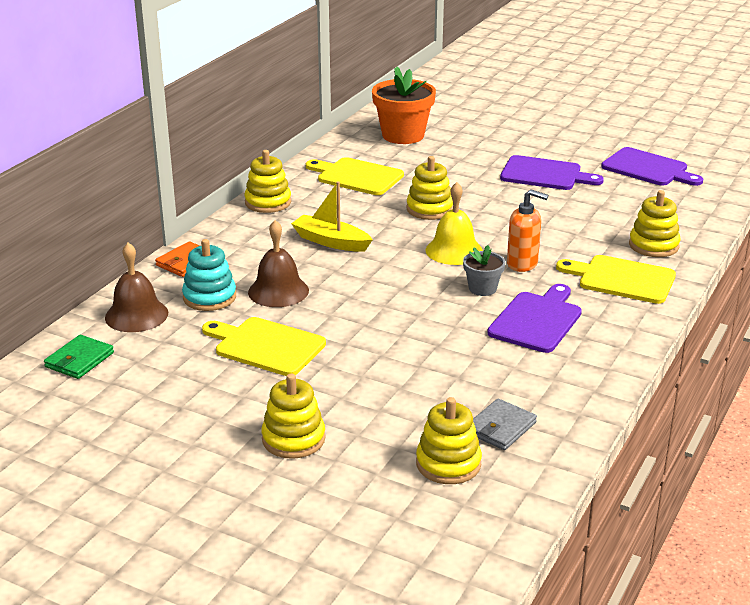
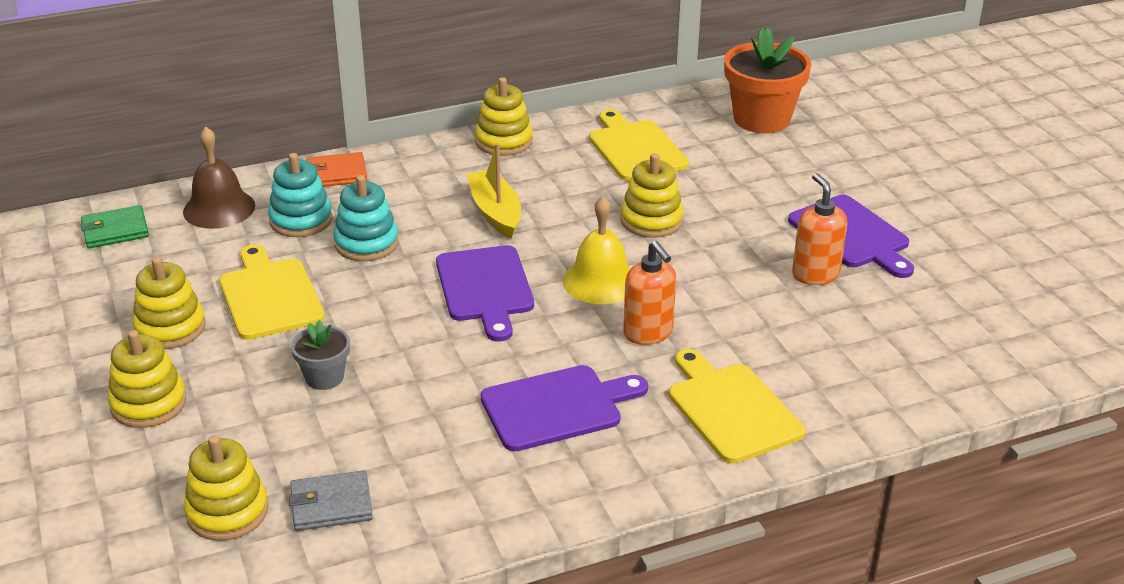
camera: 40 degrees right, 5 degrees up
(278, 291) = (366, 243): brown bell -> turquoise stacking toy
(482, 288) = (560, 340): grey flower pot -> grey flower pot (324, 377)
(558, 200) = (815, 274): none -> orange soap dispenser
(648, 168) = (1000, 284): purple cutting board -> purple cutting board (485, 288)
(653, 245) = (839, 387): yellow stacking toy -> yellow stacking toy (170, 328)

